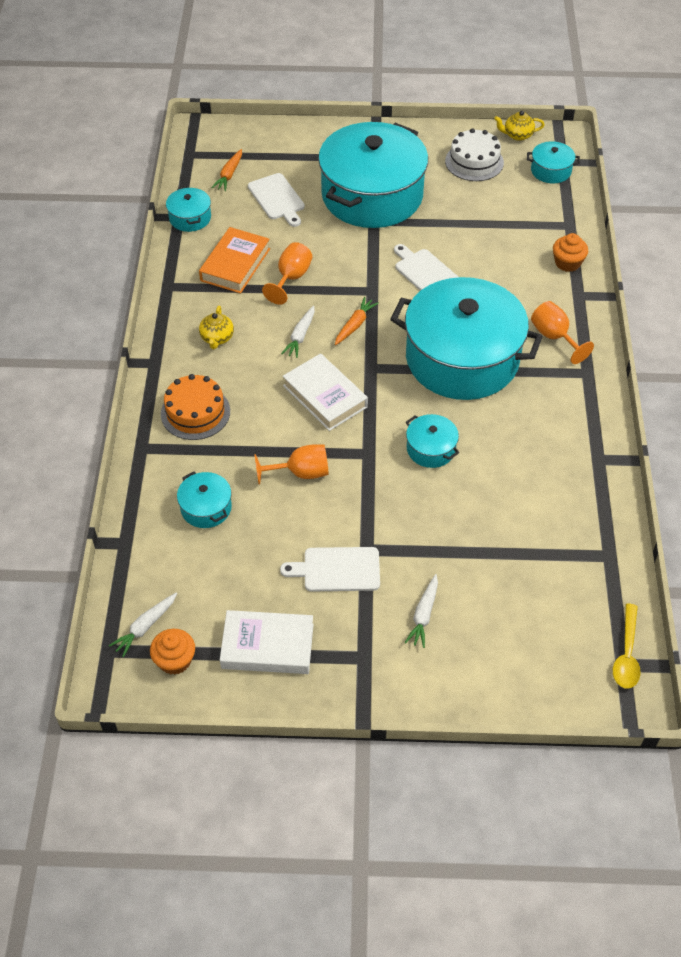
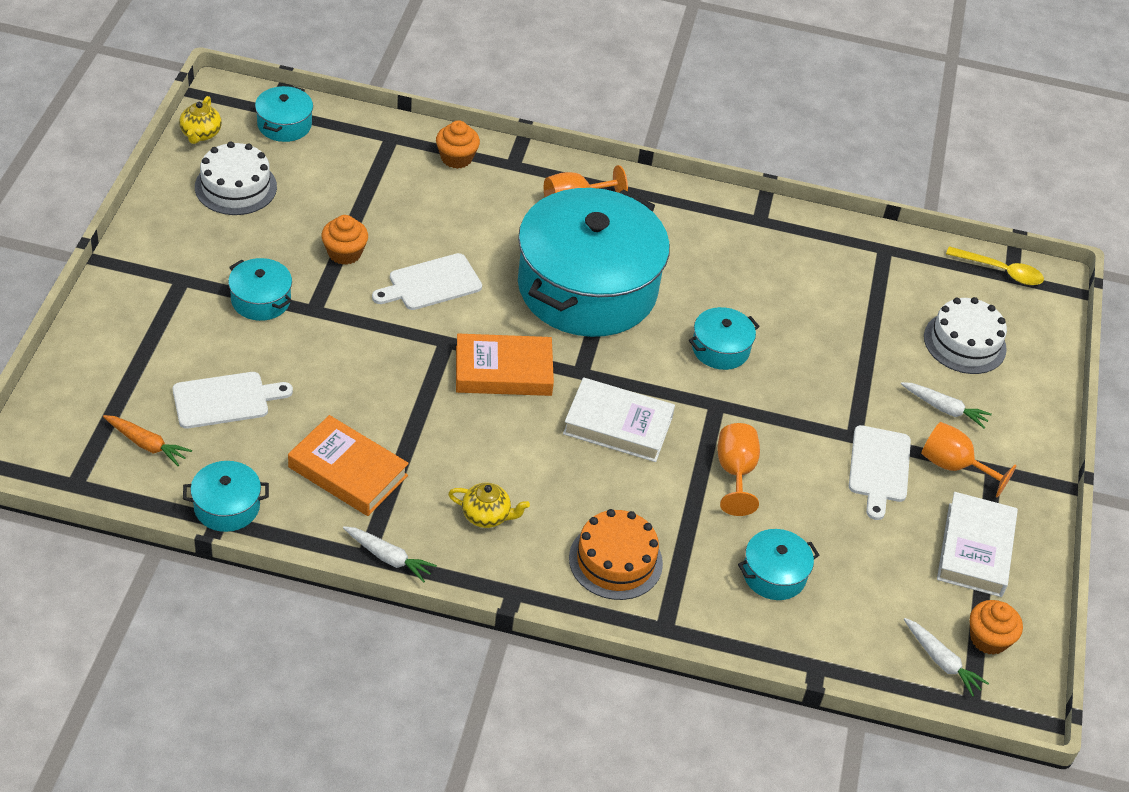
camera: 85 degrees left, 5 degrees down
(291, 278) = (396, 417): orange goblet -> orange goblet (953, 466)
(300, 336) = (507, 428): white carrot -> white carrot (388, 557)
(325, 396) = (618, 425): white book -> white book turned 45 degrees clockwise
(355, 325) = (503, 371): orange carrot -> orange book
(372, 195) = (261, 300): turquoise pot -> turquoise pot, size x0.41
(435, 225) = (344, 253): none -> orange cupcake
(514, 627) = (964, 343): none -> white cake

